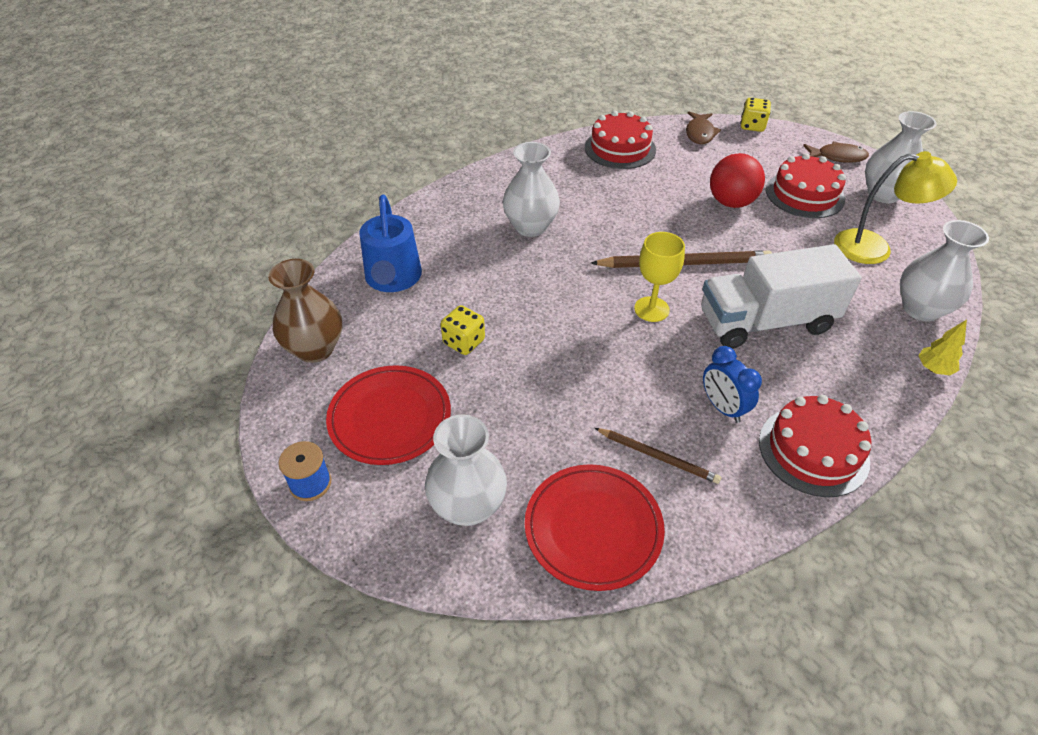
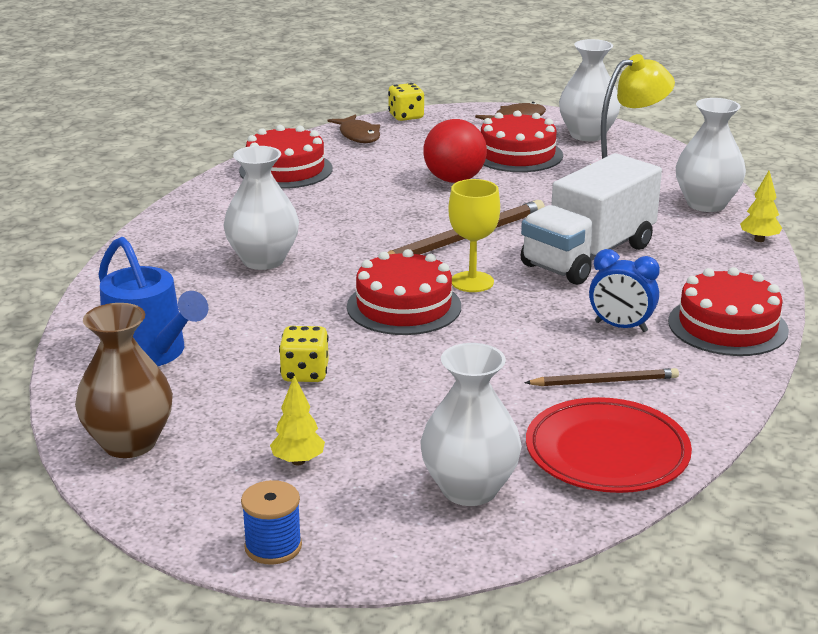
camera: 35 degrees left, 20 degrees down
(390, 418) = (298, 461): red plate -> yellow tree
(582, 311) = (404, 306): none -> red cake

